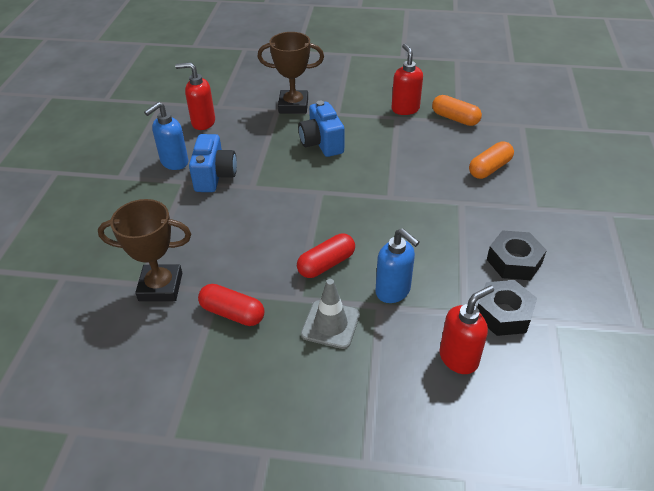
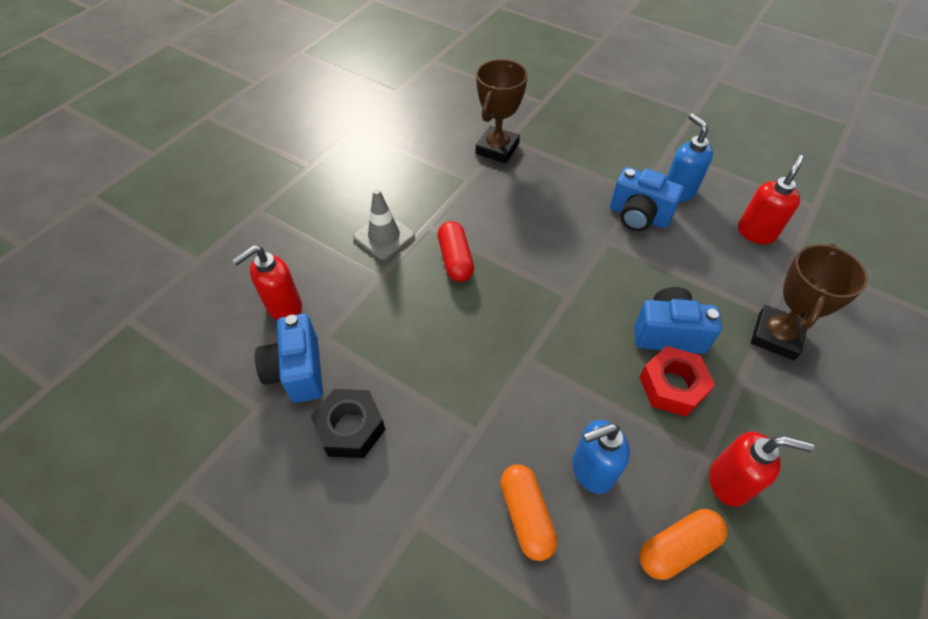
camera: 115 degrees right, 10 degrees up
(232, 313) = (440, 181): red capsule -> none
(361, 135) = (672, 386): none -> red nut
(393, 291) = (388, 295): blue soap dispenser -> blue soap dispenser (591, 471)
(459, 358) = (284, 307): red soap dispenser -> red soap dispenser turned 60 degrees clockwise
(503, 314) = (297, 371): black nut -> blue camera

